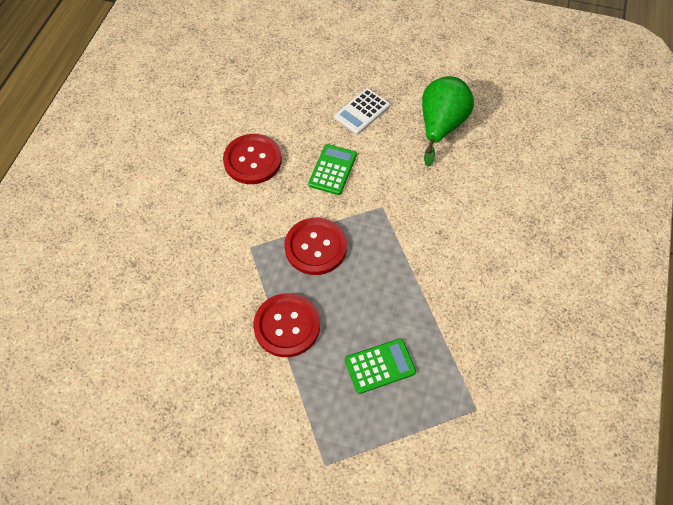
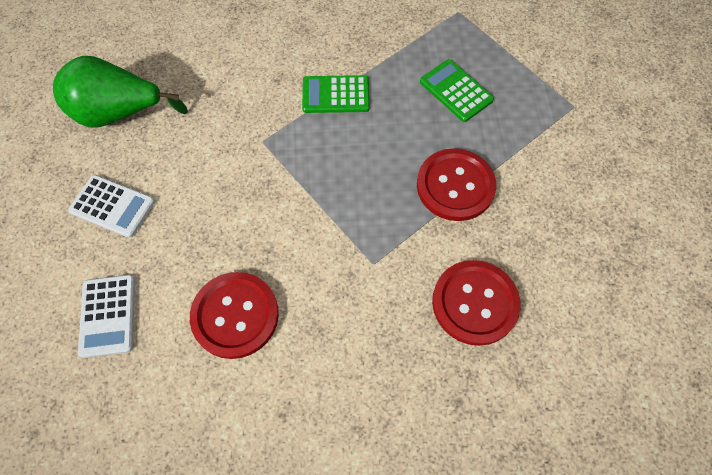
camera: 110 degrees left, 5 degrees up
(284, 99) = (108, 315): none -> white calculator
(315, 247) = (344, 191): red button -> red button (475, 303)
(333, 170) = (222, 210): green calculator -> green calculator (336, 95)

